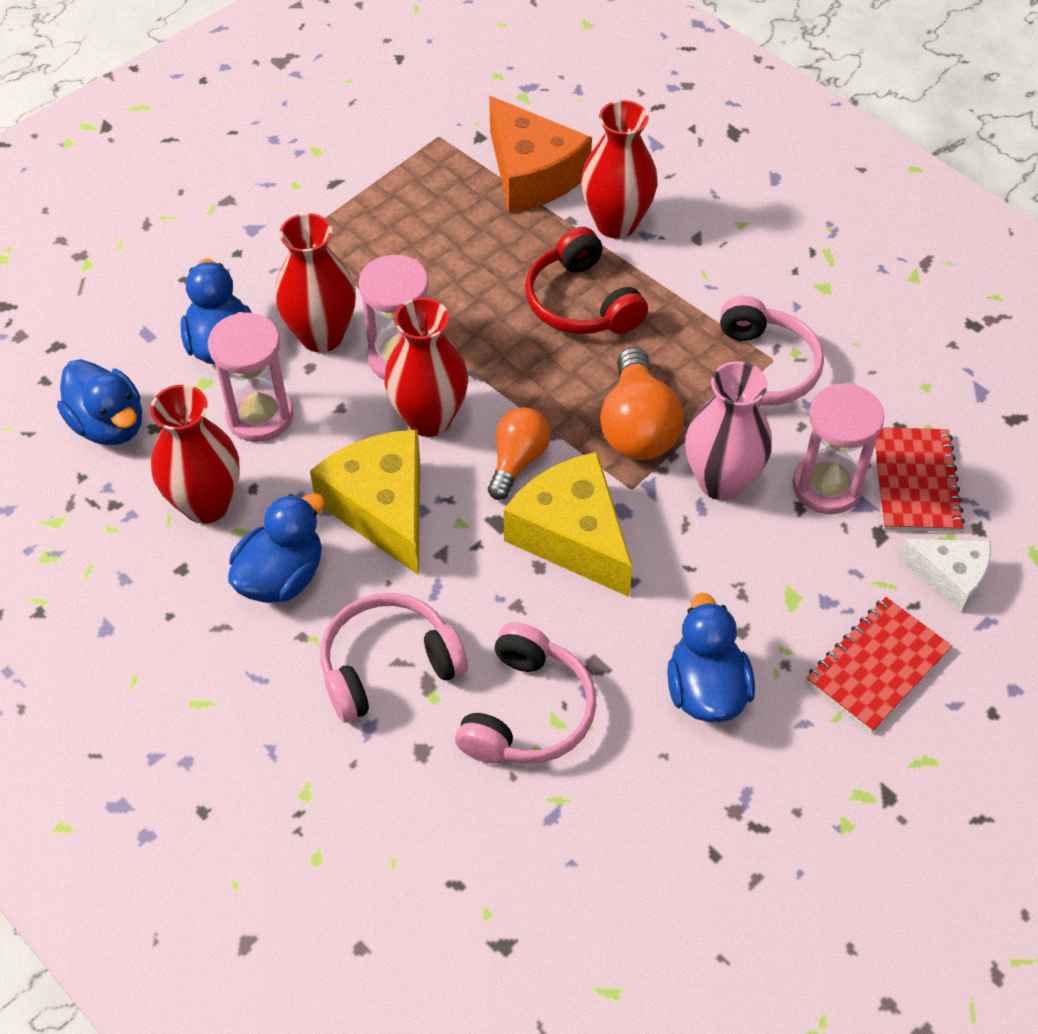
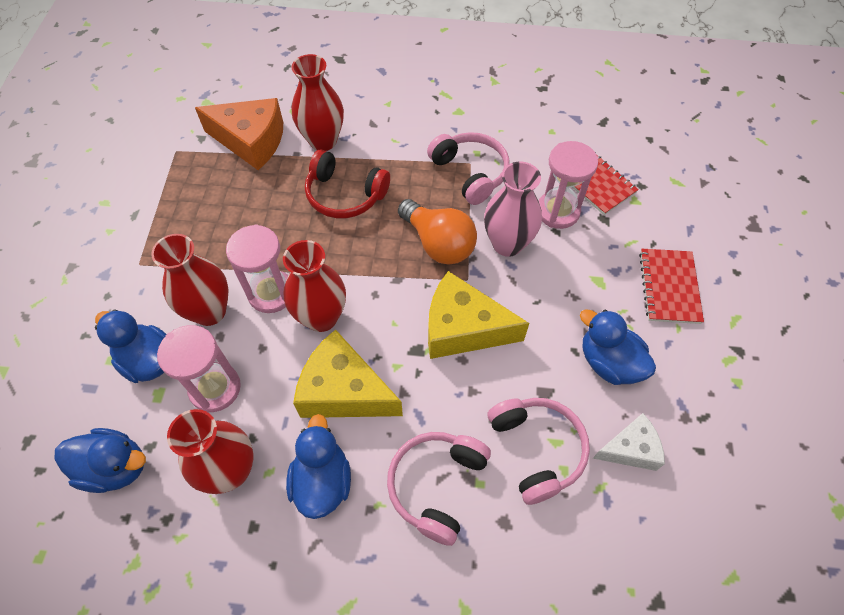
camera: 40 degrees left, 5 degrees up
(517, 461) = (394, 307): orange light bulb -> none
(950, 577) = (654, 218): white cheese -> white cheese (630, 449)

